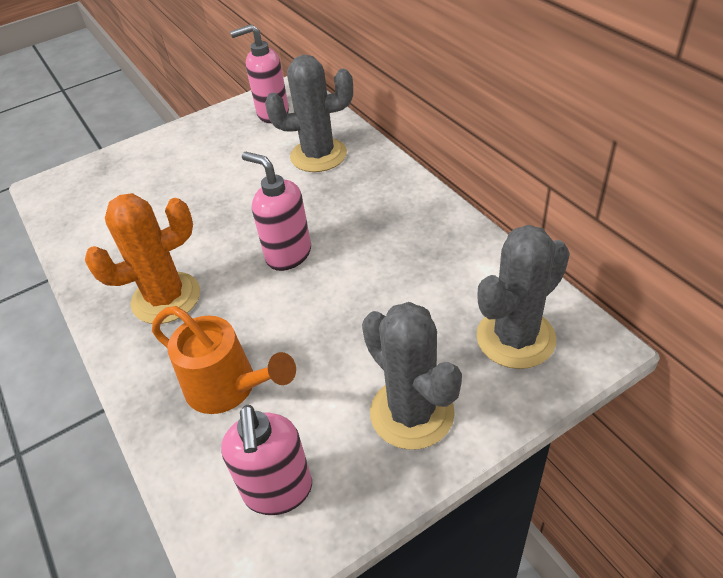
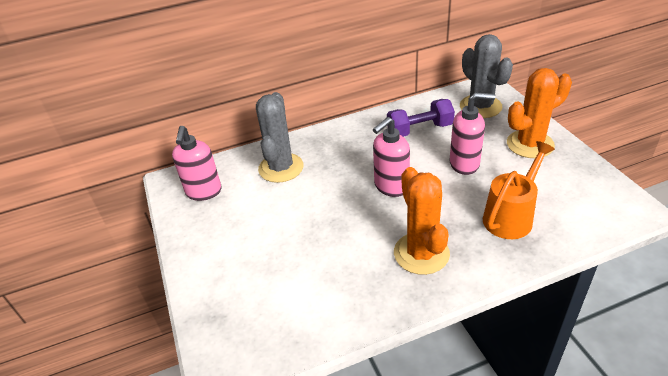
camera: 80 degrees left, 5 degrees down
(278, 491) = (585, 195): pink soap dispenser -> pink soap dispenser (464, 164)
(412, 413) = (530, 144): grey cactus -> orange cactus
(425, 267) = (419, 130): none -> purple dumbbell

